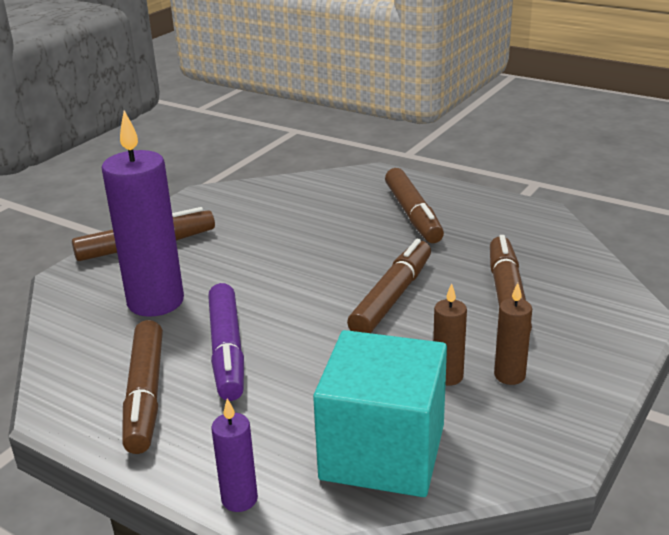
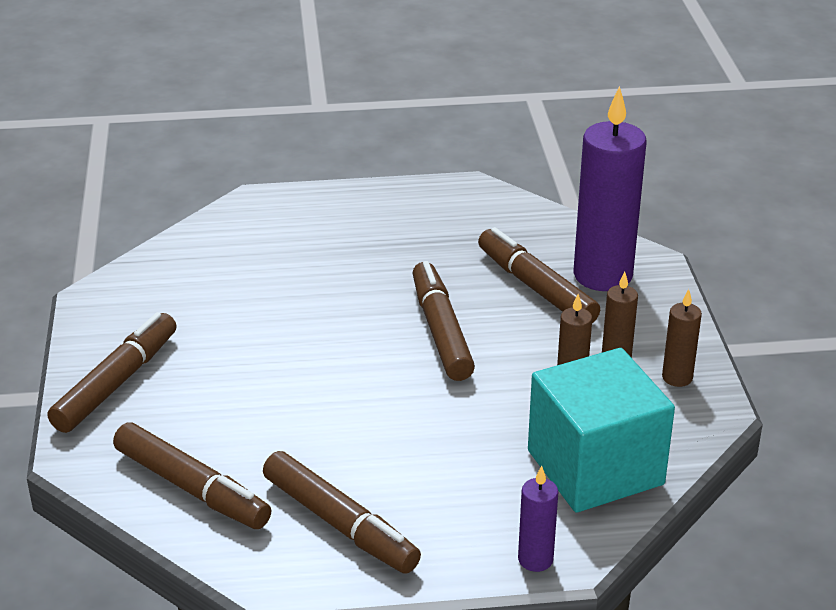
camera: 40 degrees left, 5 degrees up
(155, 302) = (219, 436): purple candle -> purple candle (602, 275)
(227, 350) = (358, 449): purple marker -> none
(413, 214) = (356, 236): brown marker -> brown marker (192, 488)
(549, 414) = (677, 378): none -> brown candle

